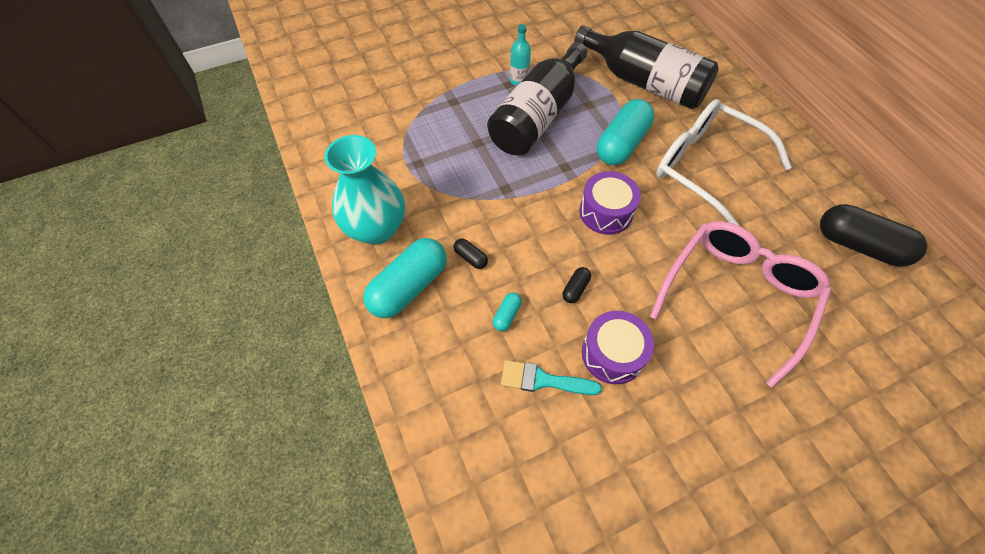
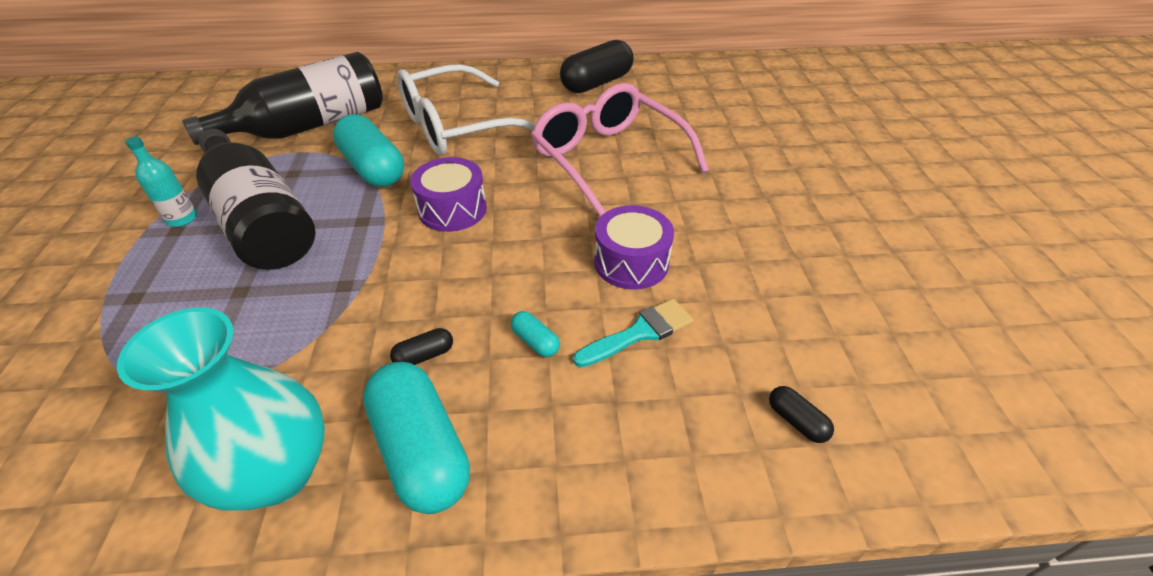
camera: 70 degrees left, 15 degrees down
(543, 380) = (639, 333): turquoise brush -> turquoise brush turned 150 degrees counterclockwise
(575, 289) = (535, 266): black capsule -> black capsule (796, 421)

